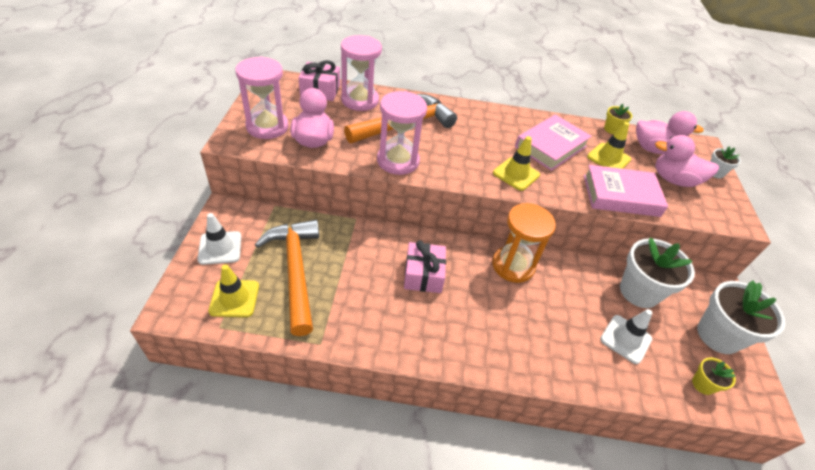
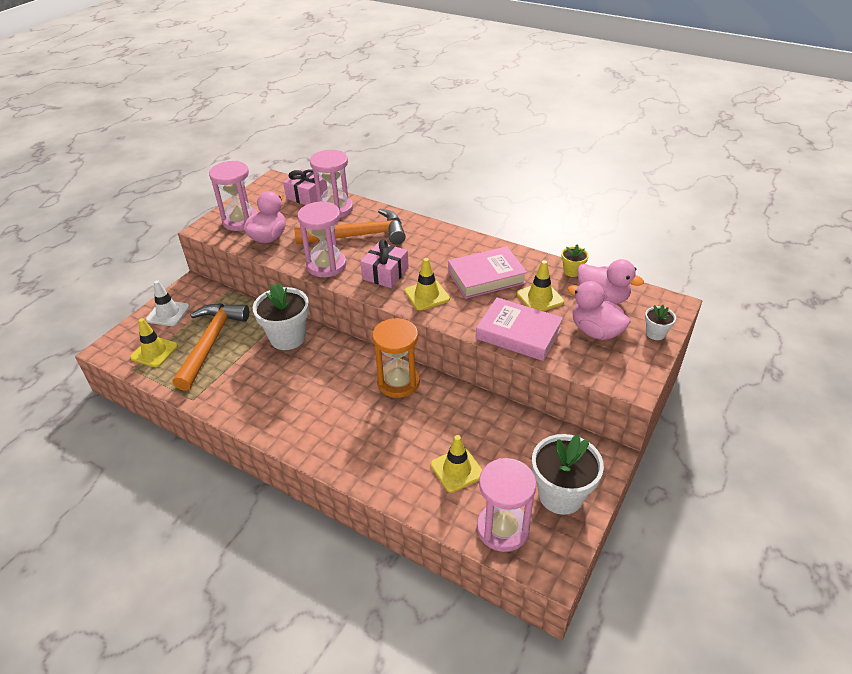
camera: 30 degrees right, 5 degrees down
(423, 275) = (311, 370): pink gift -> pink gift (385, 273)
(625, 339) = (457, 470): white traffic cone -> yellow traffic cone
(639, 291) = (508, 435): white flower pot -> white flower pot (287, 337)
(703, 384) = (503, 528): yellow flower pot -> pink hourglass

